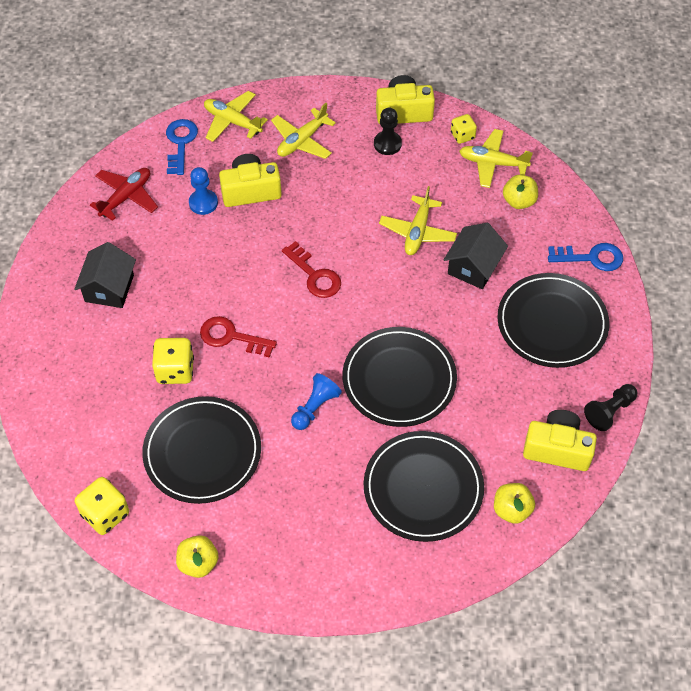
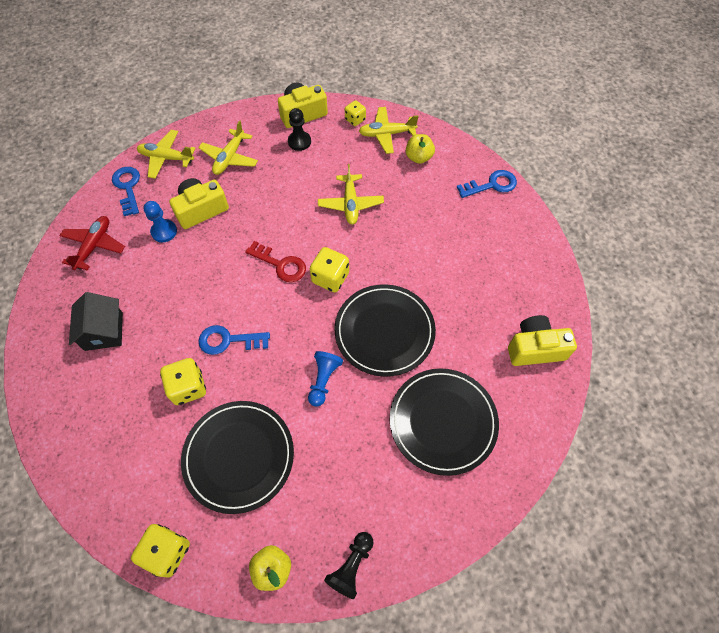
camera: 20 degrees left, 5 degrees up
(231, 337) = (228, 340): red key -> blue key
(363, 306) = (330, 278): none -> yellow dice
(473, 267) = (406, 219): black house -> none
(511, 510) = (522, 415): yellow apple -> none
(552, 323) = (485, 245): black plate -> none
(609, 411) = (560, 303): black pawn -> black pawn (351, 566)

